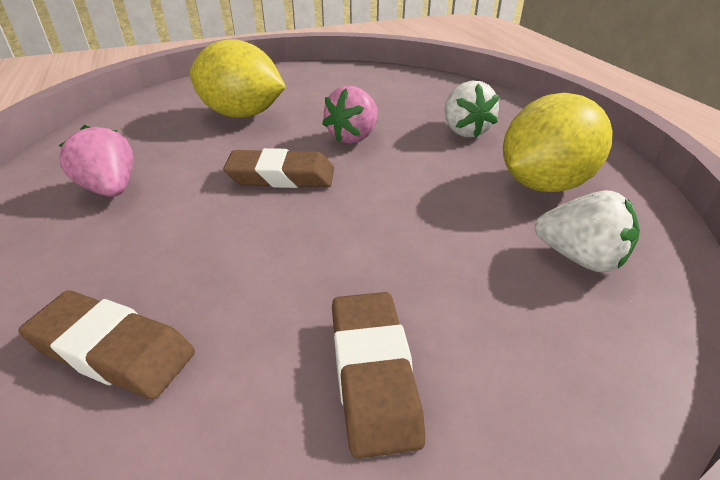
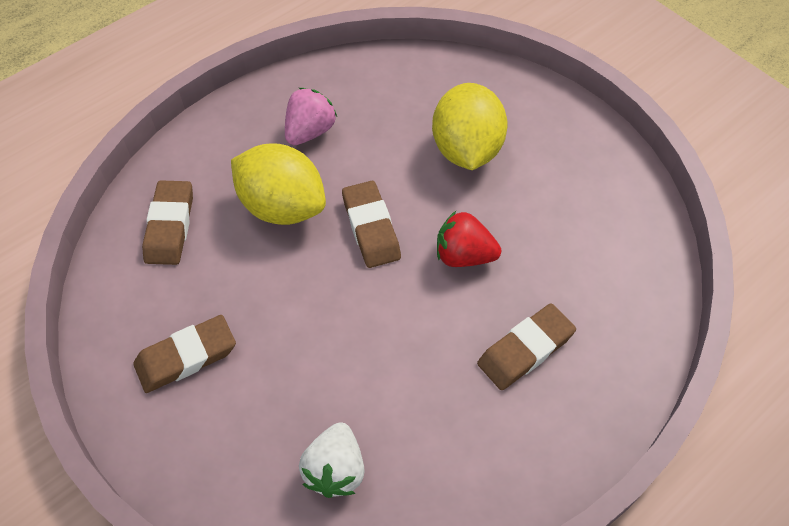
camera: 70 degrees right, 20 degrees up
(353, 137) = (464, 255): pink strawberry -> red strawberry
(464, 131) = (525, 350): white strawberry -> brown eraser
(544, 184) = (443, 436): yellow lemon -> yellow lemon (282, 206)

